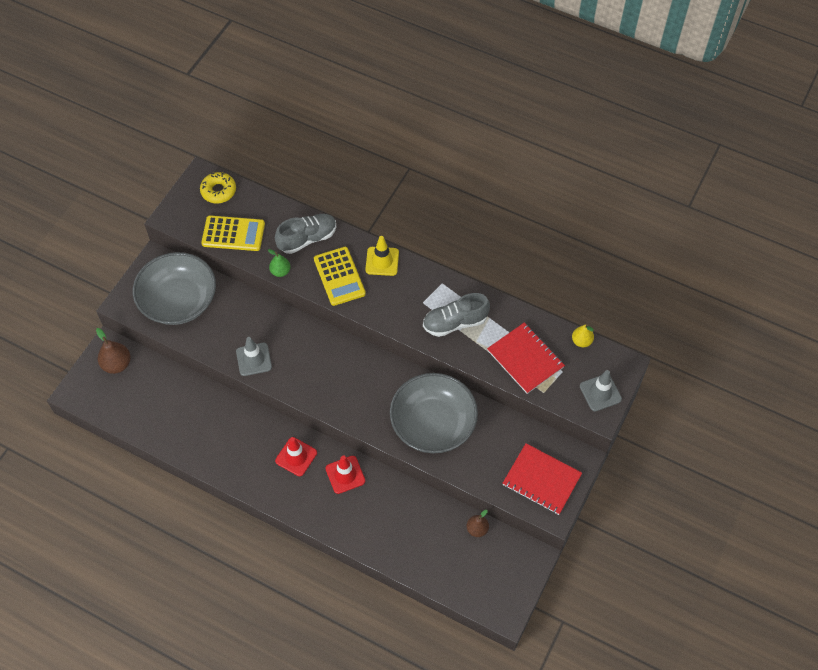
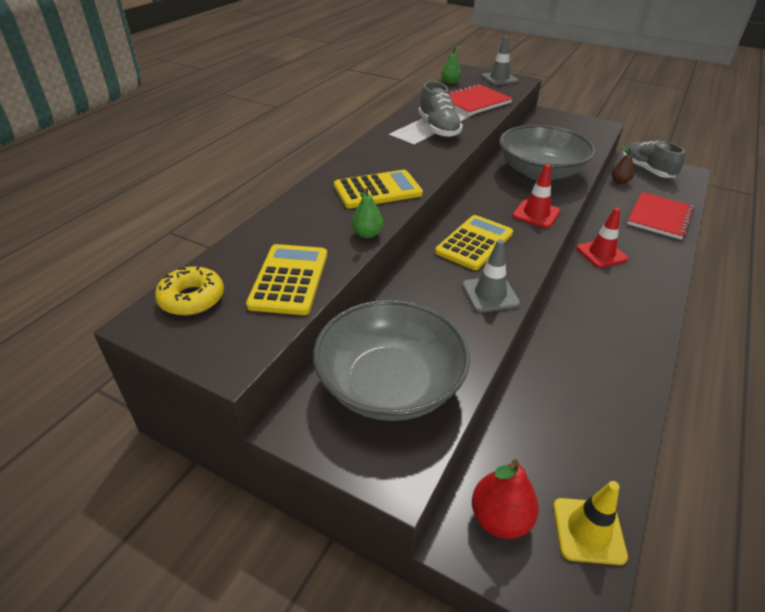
camera: 90 degrees left, 20 degrees down
(117, 364) = (500, 518): brown pear -> red pear
(296, 457) = (595, 290): red traffic cone -> red traffic cone (536, 214)
(307, 239) = (313, 213): grey shoe -> grey shoe (646, 170)
(315, 356) = (474, 243): none -> yellow calculator
(382, 261) = (357, 163): yellow traffic cone -> yellow traffic cone (588, 531)
(541, 480) = (574, 128): red notebook -> red notebook (659, 217)
(581, 341) = (450, 82): yellow pear -> green pear

